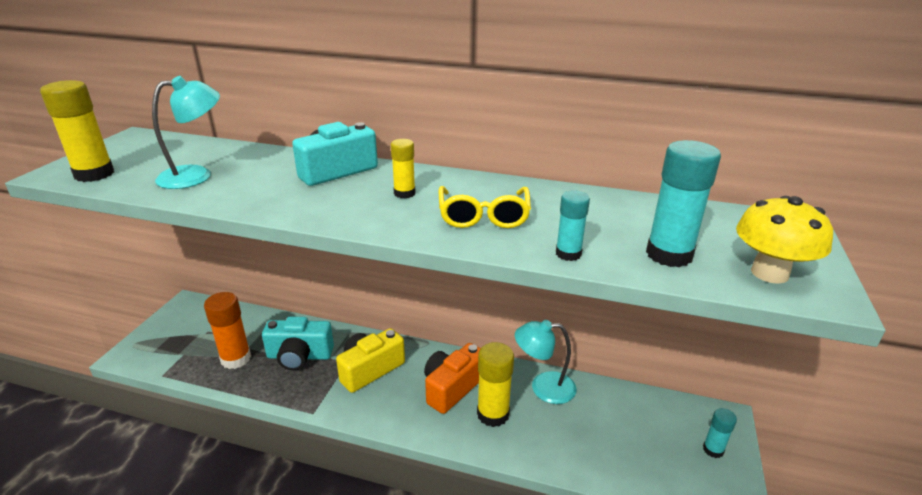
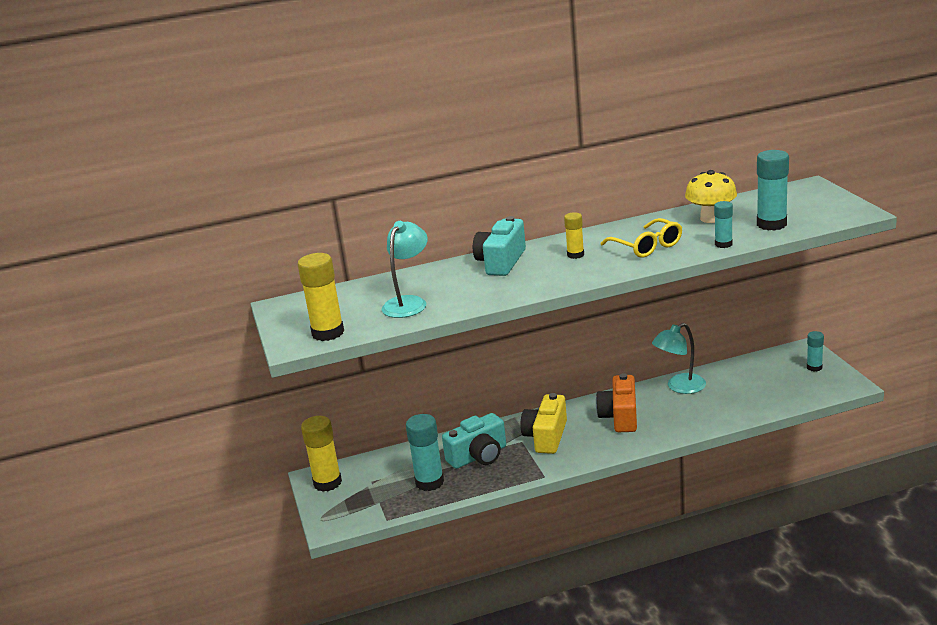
camera: 30 degrees left, 5 degrees down
(236, 358) = (429, 482): orange glue stick -> turquoise glue stick
(493, 414) = (666, 416): yellow glue stick -> yellow glue stick (327, 483)
(769, 273) = (826, 213): yellow mushroom -> yellow mushroom (711, 218)

